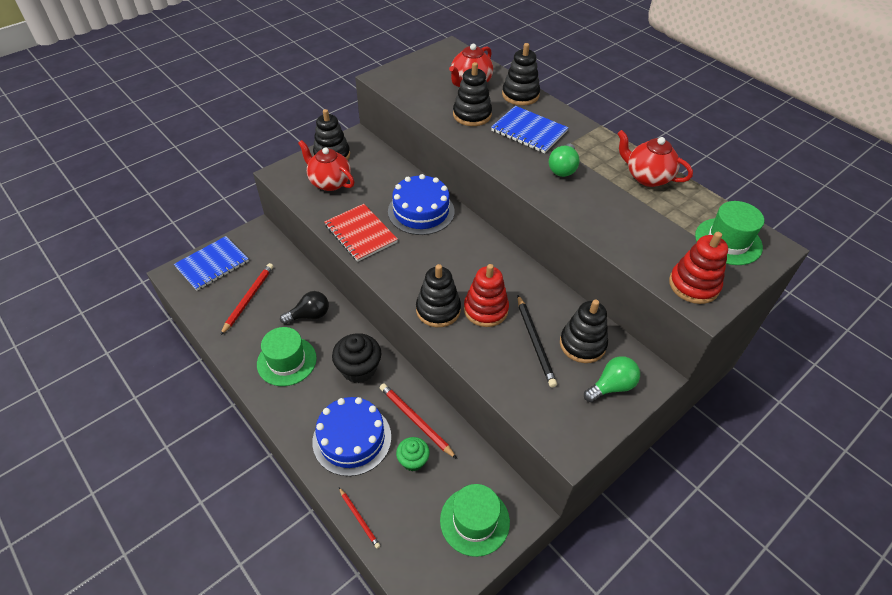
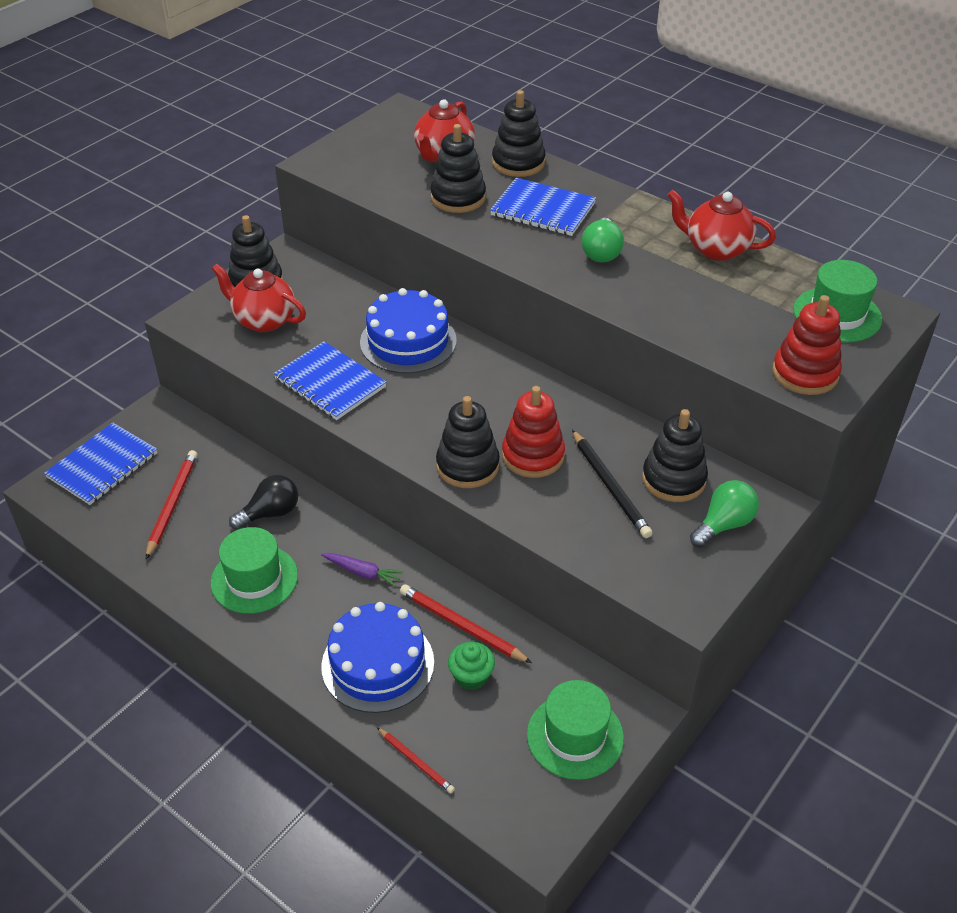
camera: 10 degrees left, 5 degrees down
(359, 369) = (362, 572): black cupcake -> purple carrot
(360, 234) = (330, 383): red notebook -> blue notebook

